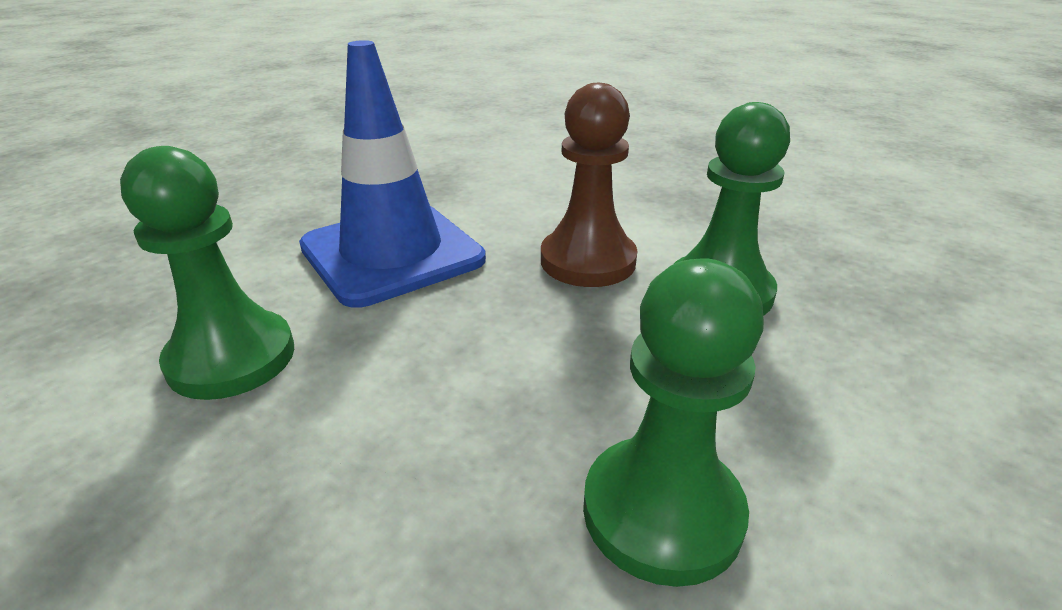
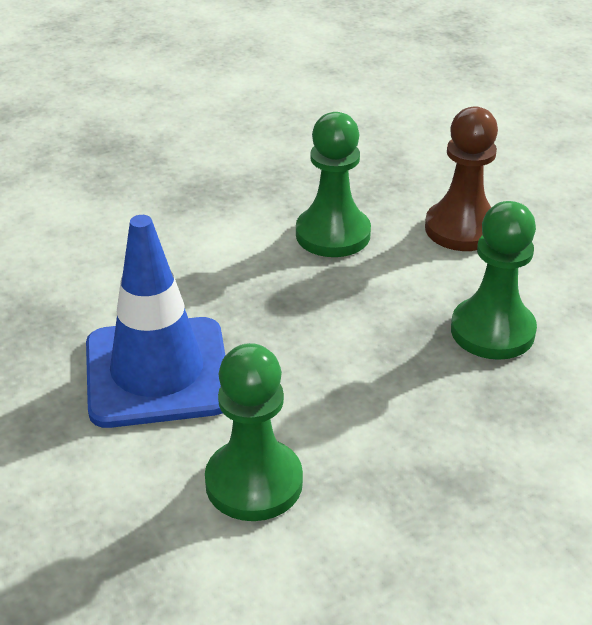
camera: 65 degrees left, 5 degrees up
(588, 261) = (252, 275): brown pawn -> brown pawn (462, 229)

